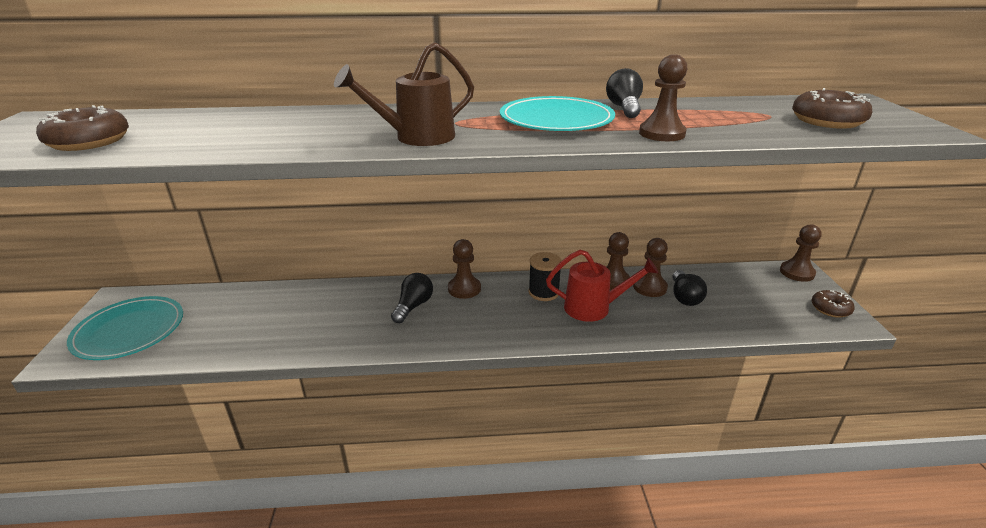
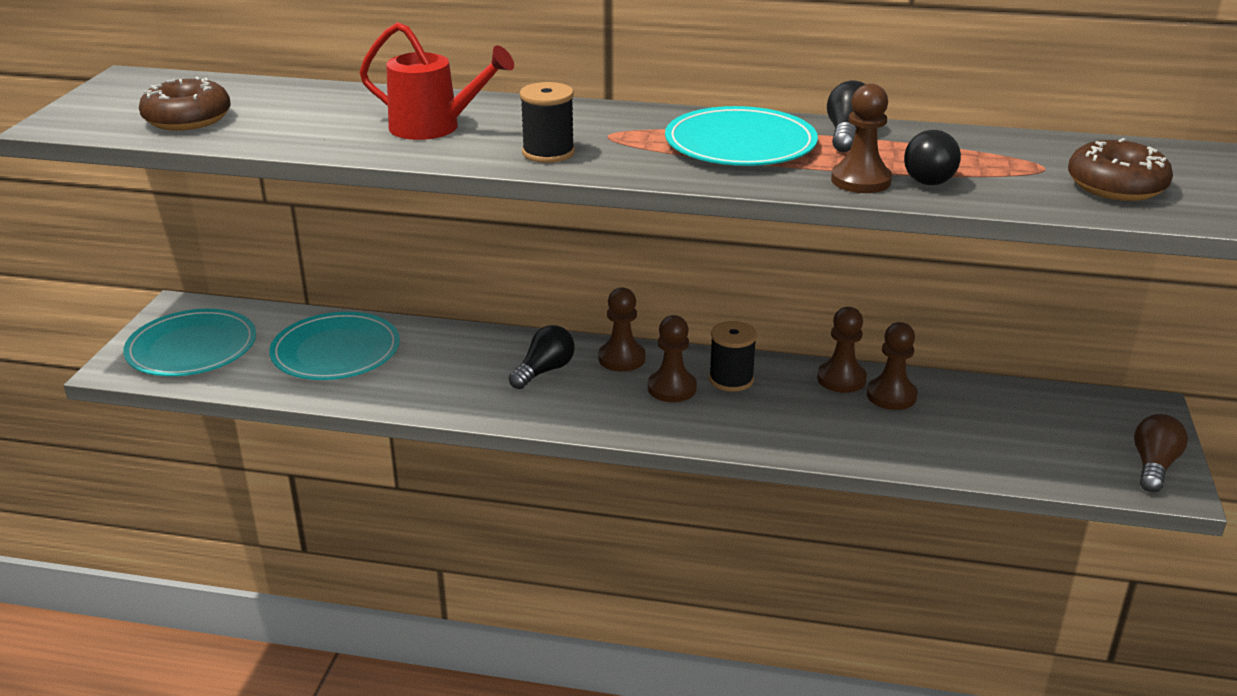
camera: 15 degrees right, 0 degrees up
(251, 315) = (336, 351): none -> turquoise plate
(416, 137) = (548, 153): brown watering can -> black spool
(594, 308) = (793, 410): red watering can -> red watering can (435, 128)
(684, 297) = (936, 416): black light bulb -> black light bulb (930, 176)
(797, 272) = (1141, 409): brown pawn -> brown pawn (672, 388)
(830, 309) = (1153, 466): brown donut -> brown light bulb

